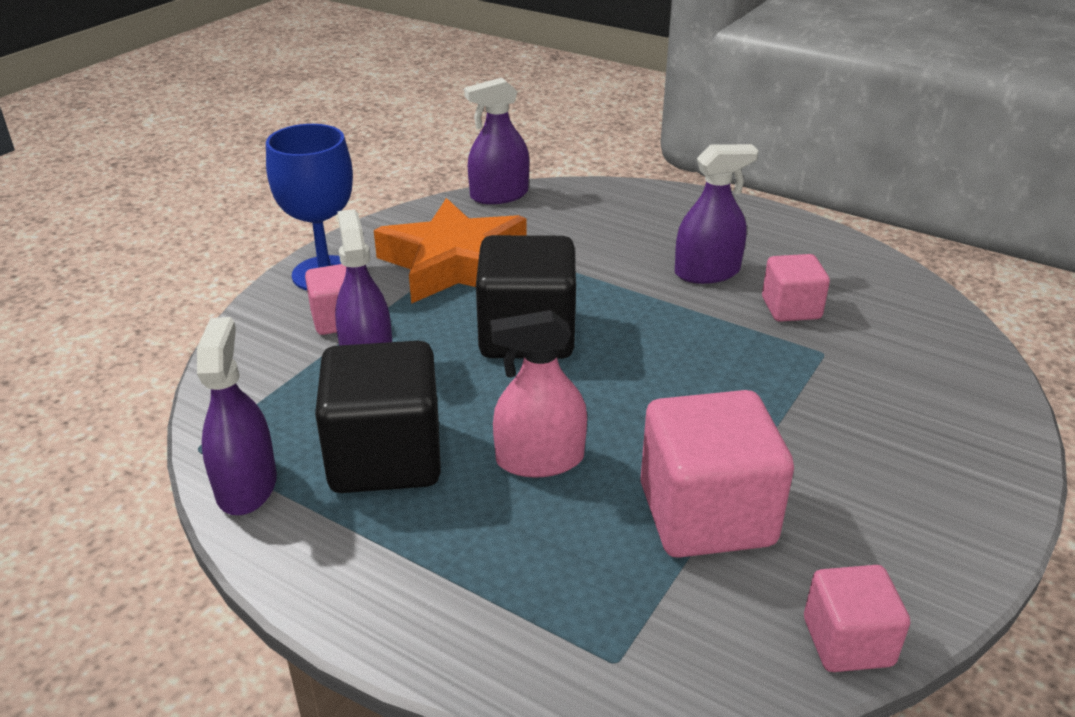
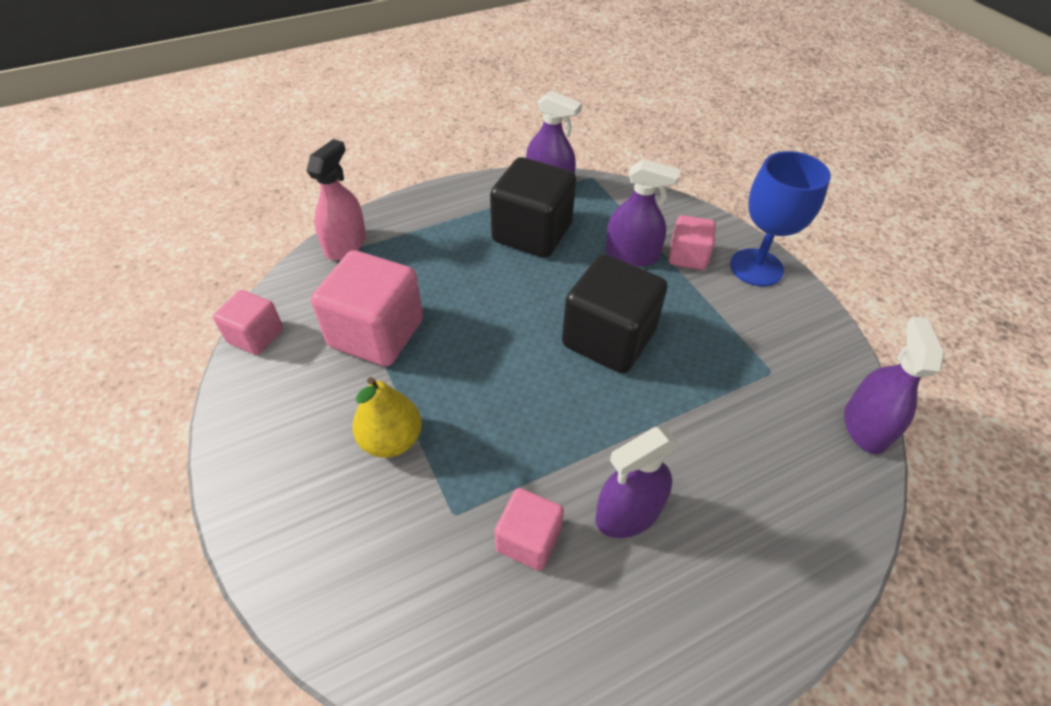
camera: 120 degrees right, 15 degrees up
(454, 264) = (737, 340): orange star -> none
(540, 459) = (479, 288): pink spray bottle -> pink spray bottle (345, 244)
(707, 272) = (628, 513): purple spray bottle -> purple spray bottle turned 45 degrees clockwise
(813, 424) = (391, 440): none -> yellow pear

